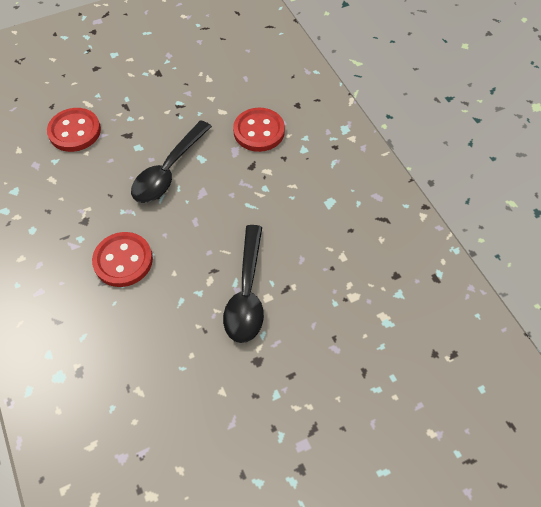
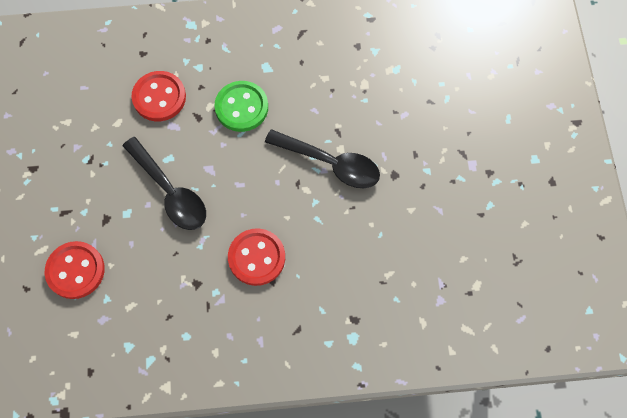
camera: 70 degrees left, 10 degrees up
(276, 196) = (241, 107): none -> green button

